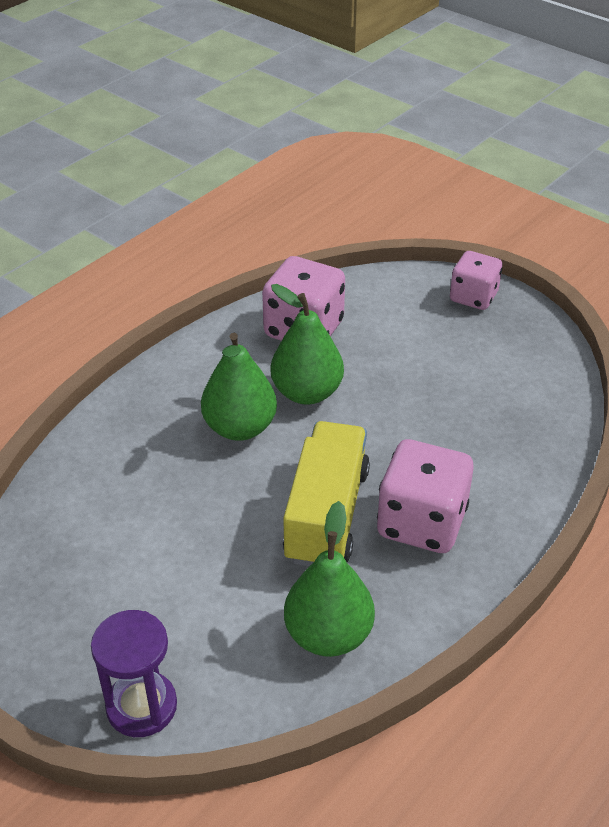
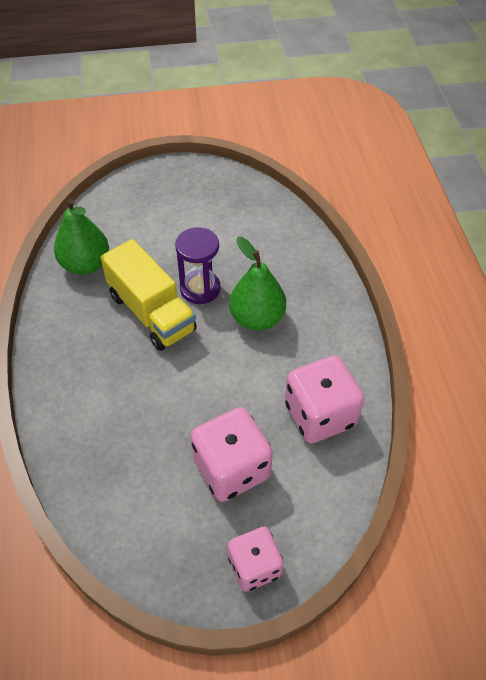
camera: 130 degrees right, 10 degrees up
(141, 706) = (128, 189): purple hourglass -> purple hourglass (200, 289)
(307, 392) = (254, 371): green pear -> none
(421, 522) = (99, 349): pink dice -> pink dice (231, 468)

